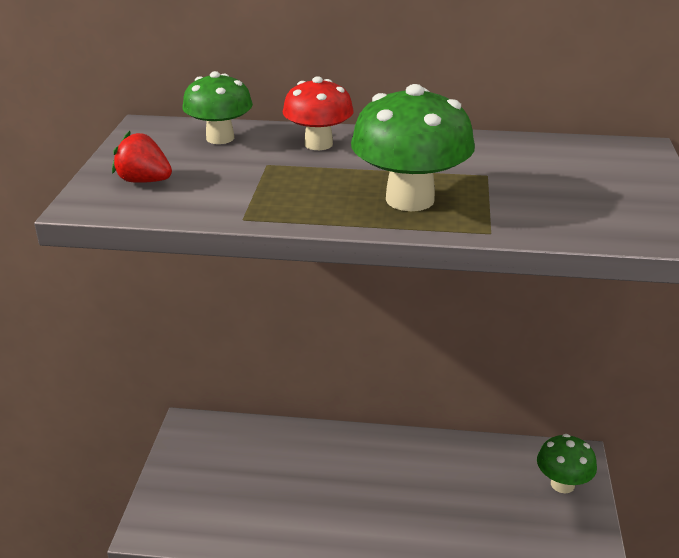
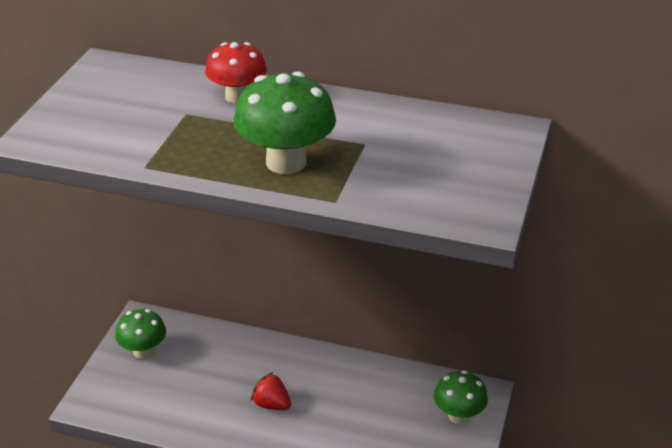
camera: 10 degrees right, 5 degrees up
(144, 181) = (80, 121): red strawberry -> red strawberry (271, 404)
(220, 138) = (158, 82): green mushroom -> green mushroom (143, 351)

